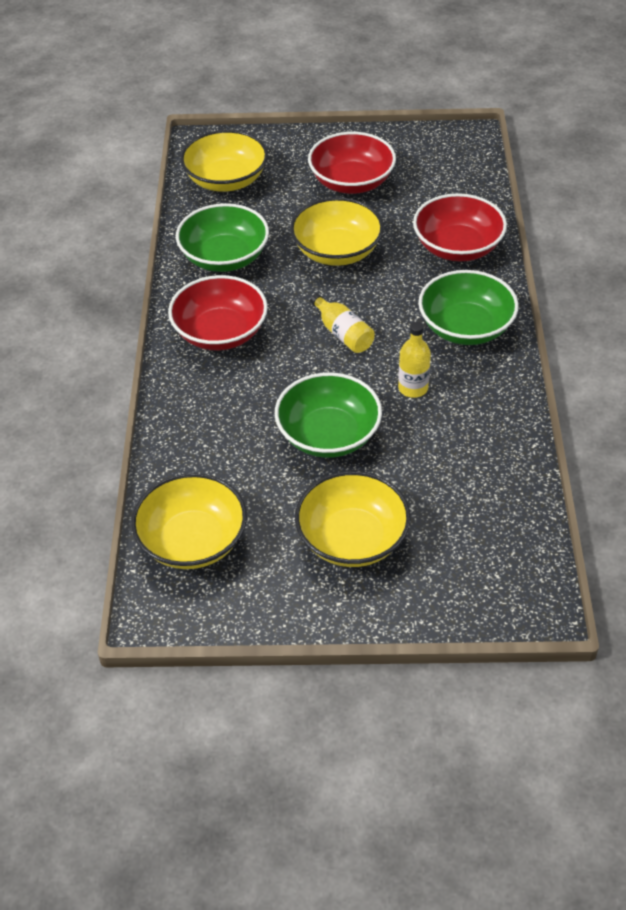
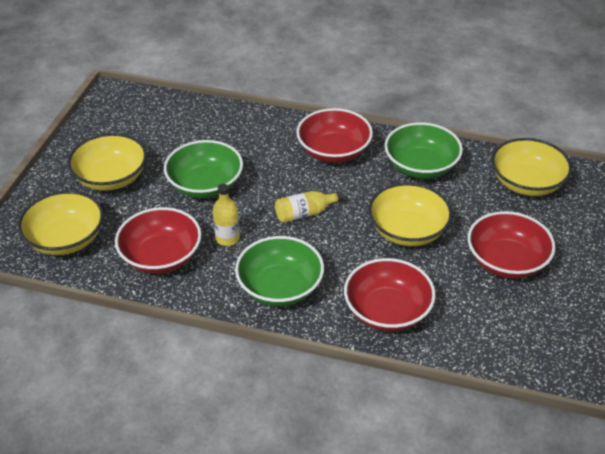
camera: 105 degrees right, 5 degrees down
(192, 541) = (153, 113): yellow bowl -> yellow bowl (66, 239)
(470, 437) = (161, 257): none -> red bowl

